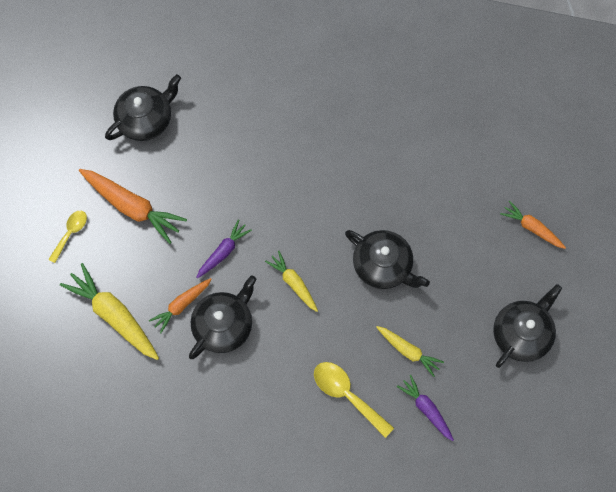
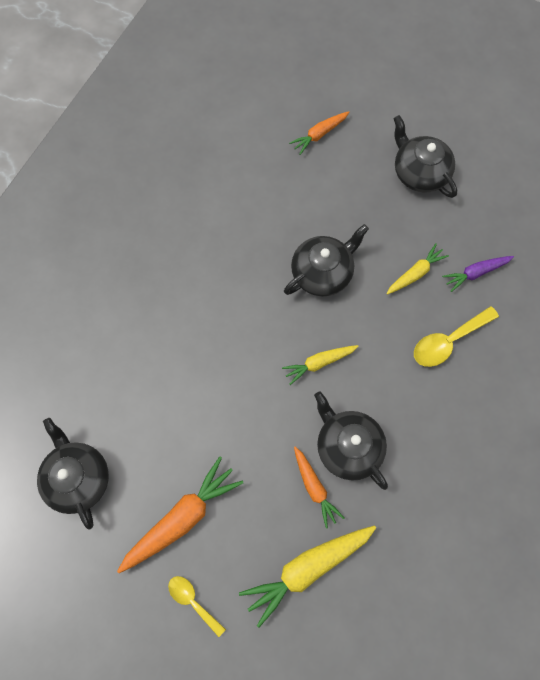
camera: 75 degrees left, 0 degrees up
(223, 252) = (265, 427): purple carrot -> none

